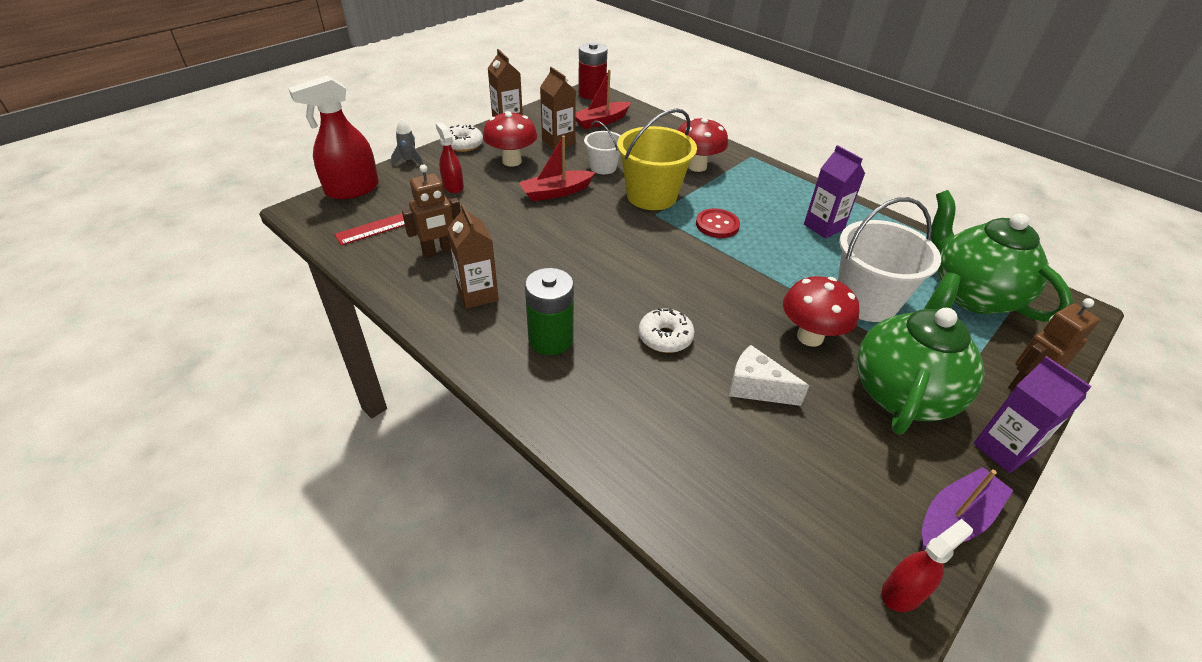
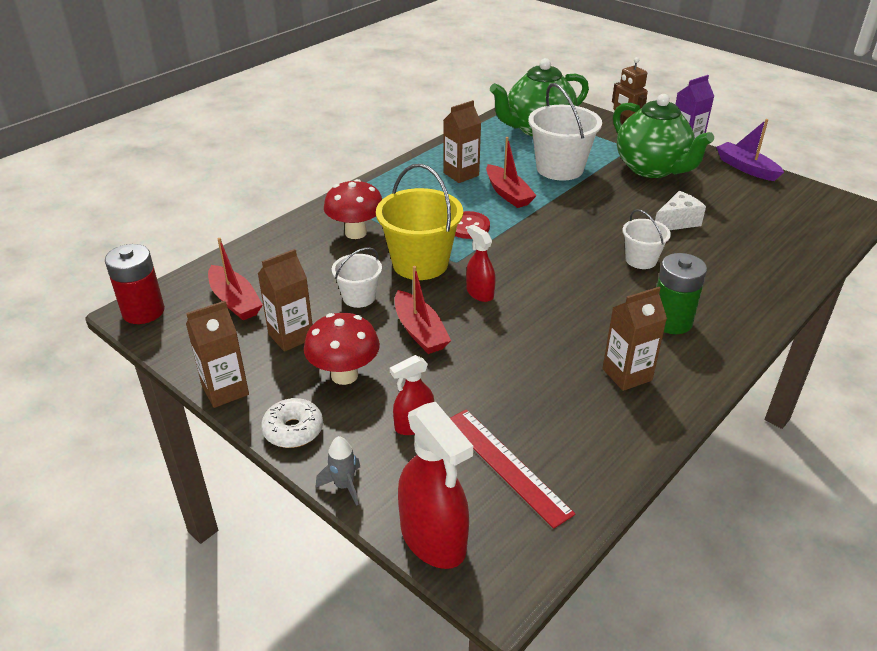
camera: 90 degrees left, 5 degrees down
(438, 251) = (562, 416): brown robot -> none
(665, 337) = (641, 260): white donut -> white bucket
(756, 388) = (677, 222): white cheese -> white cheese turned 150 degrees counterclockwise
(790, 255) = (508, 194): none -> red boat
(810, 337) = (611, 195): red mushroom -> none
(823, 227) = (461, 174): purple carton -> brown carton
(902, 392) = (652, 169): green teapot -> green teapot turned 150 degrees counterclockwise
(903, 592) = (805, 190): red spray bottle -> red spray bottle (479, 293)

